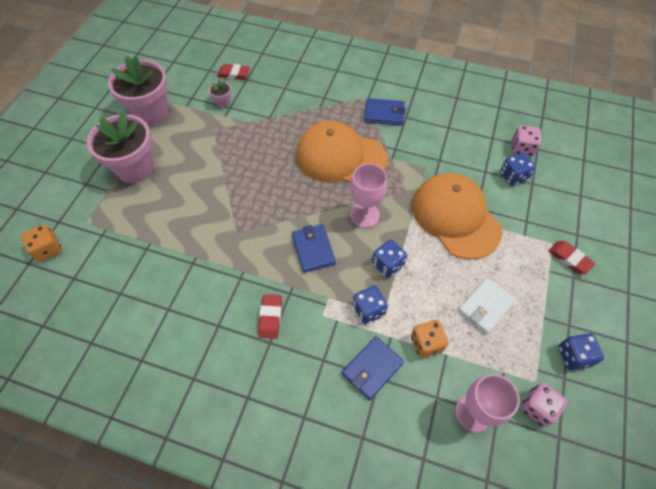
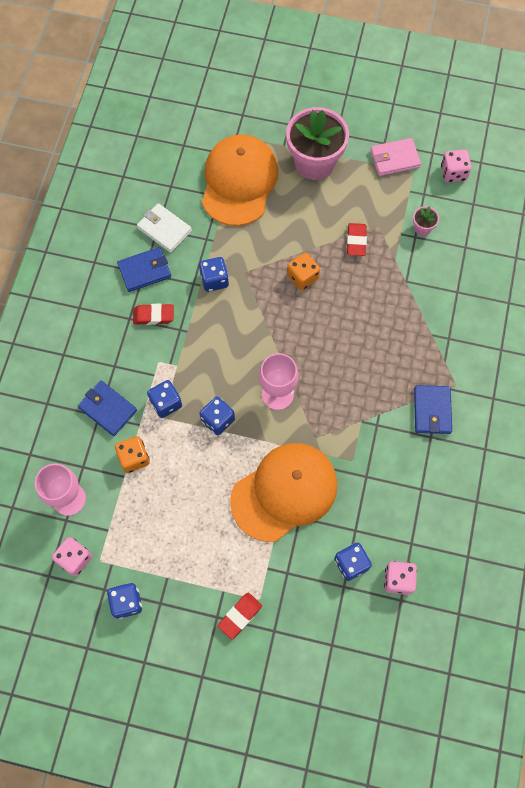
camera: 85 degrees right, 10 degrees up
(48, 249) = (211, 116): orange dice -> orange dice (302, 277)
(151, 112) = (394, 159): pink flower pot -> pink wallet
(177, 78) = (453, 173): none -> pink dice
(234, 74) = (471, 232): red eraser -> red eraser (356, 241)
(240, 258) = (214, 280): none -> blue dice
(313, 249) = (230, 346): blue wallet -> blue wallet (144, 271)
(340, 157) = (356, 364): orange cap -> orange cap (239, 182)
(485, 306) = (176, 518): white wallet -> white wallet (164, 229)

